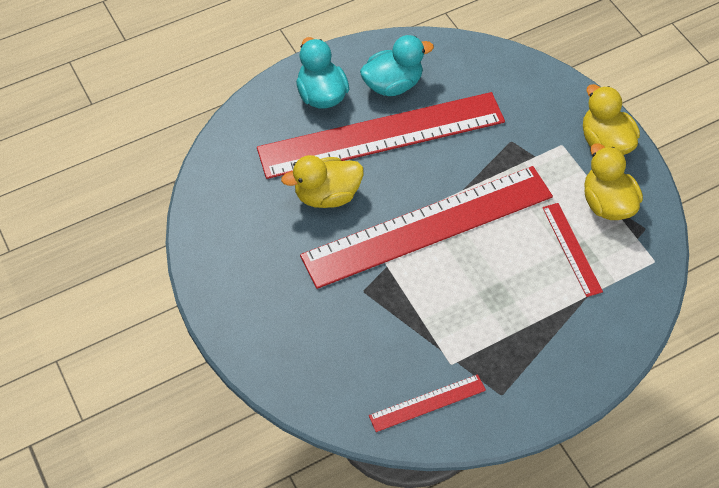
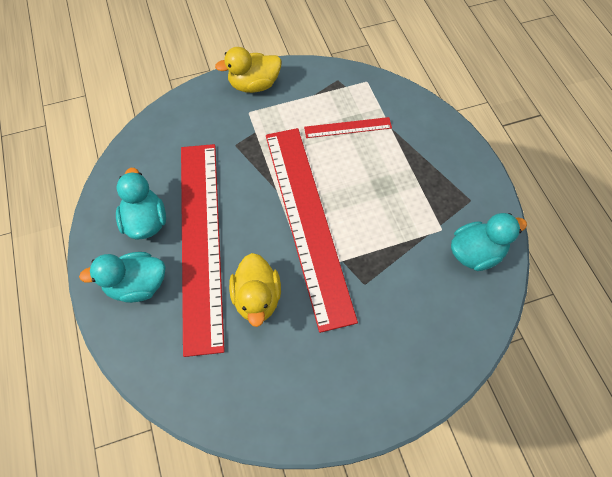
camera: 80 degrees left, 5 degrees up
(427, 403) = (476, 253): red ruler -> turquoise duck
(607, 203) = (311, 97): yellow duck -> none

